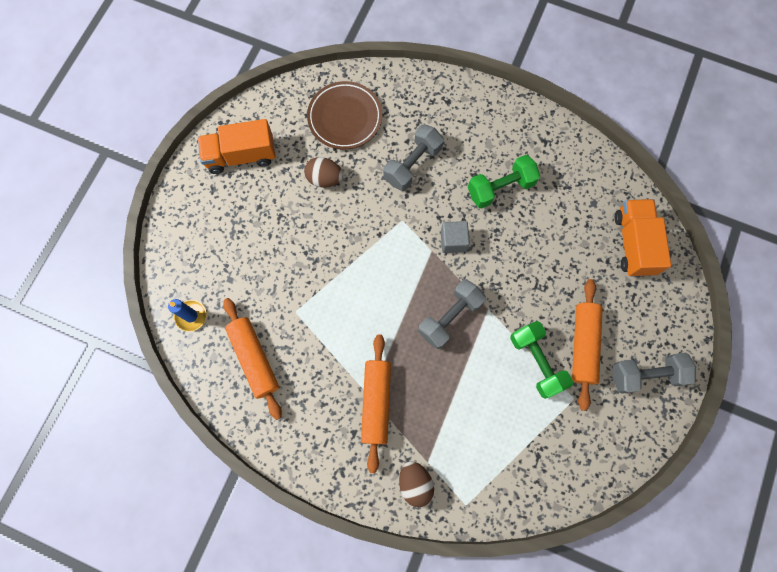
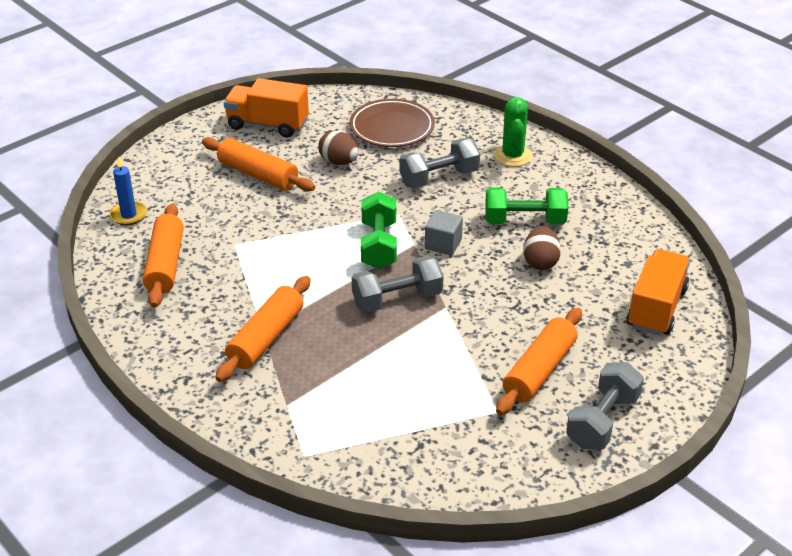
camera: 25 degrees right, 35 degrees down
(268, 222) = (258, 174): none -> orange rolling pin
(415, 483) = (259, 416): brown egg -> brown egg (540, 262)
(456, 113) = (512, 156): none -> green cactus
(536, 361) = (473, 366): green dumbbell -> green dumbbell (379, 245)
(646, 375) = (602, 421): grey dumbbell -> grey dumbbell turned 75 degrees counterclockwise

